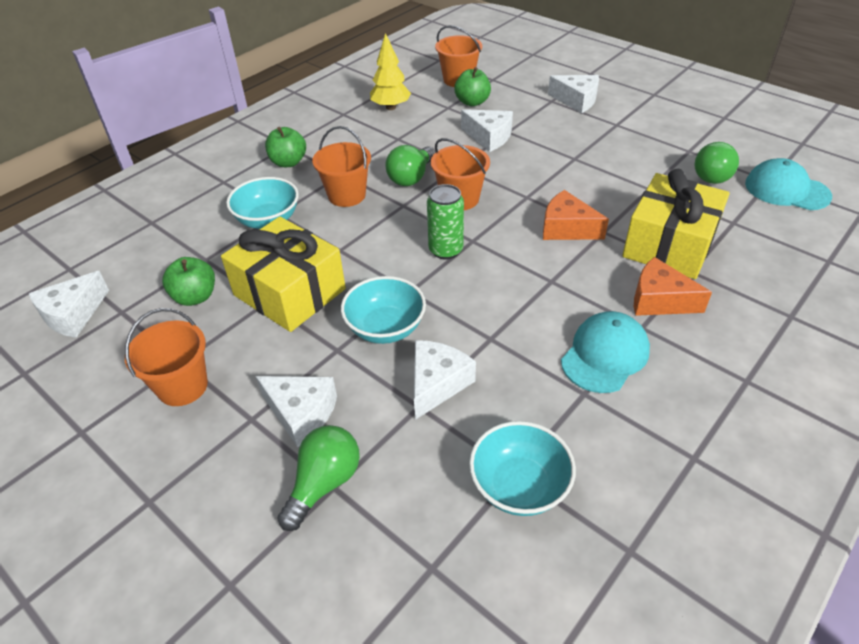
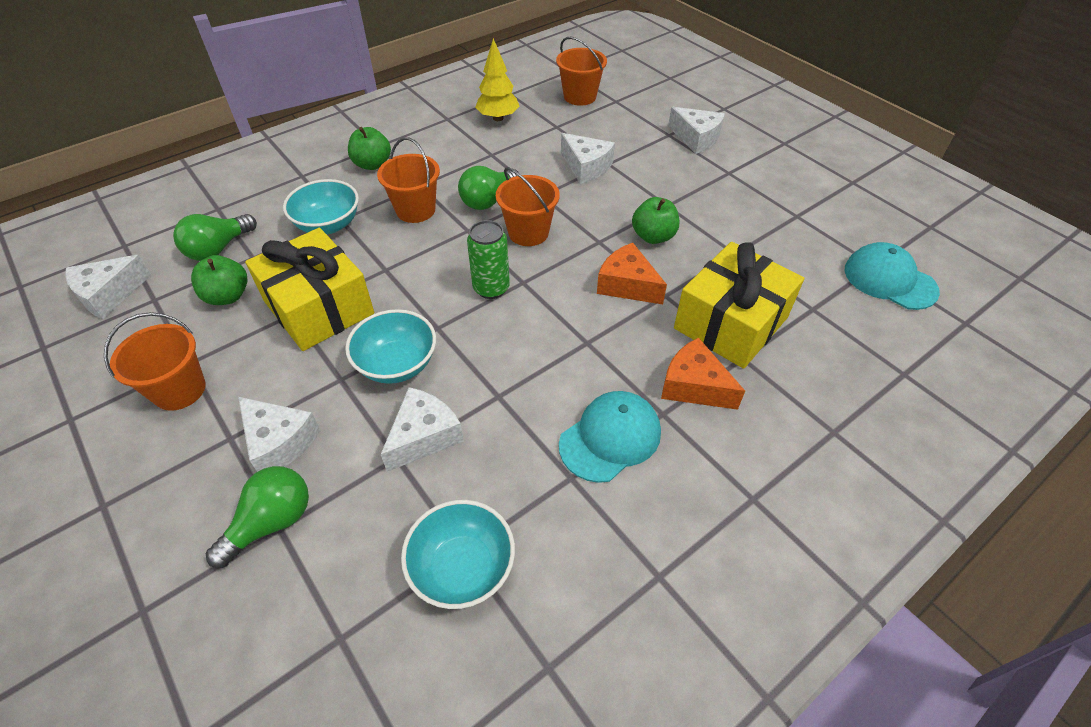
camera: 10 degrees right, 5 degrees up
(472, 102) = (584, 124): green apple -> green apple (653, 236)
(713, 175) = (812, 248): green light bulb -> green light bulb (218, 249)

